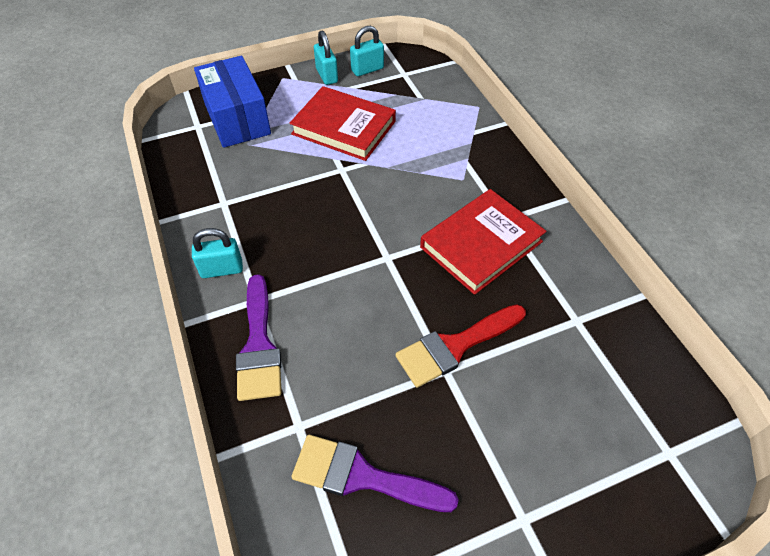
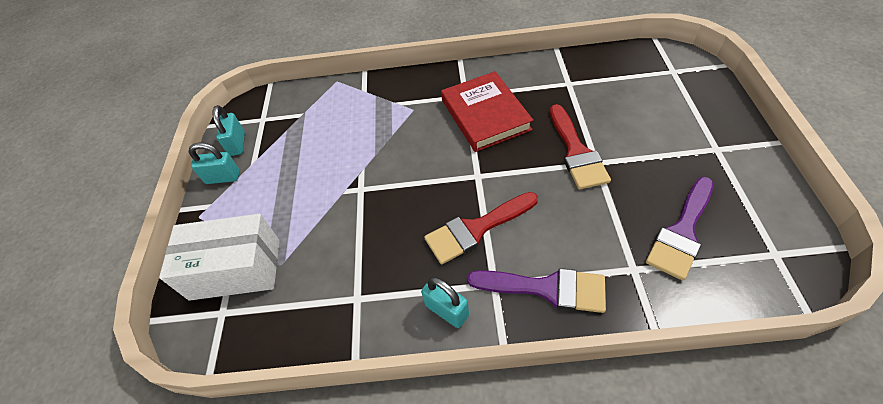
camera: 65 degrees left, 0 degrees up
(222, 269) = (447, 310): turquoise padlock -> turquoise padlock turned 60 degrees counterclockwise
(237, 118) = (235, 269): blue box -> white box
(316, 271) = (476, 229): none -> red brush
(344, 128) = (307, 177): red book -> none

